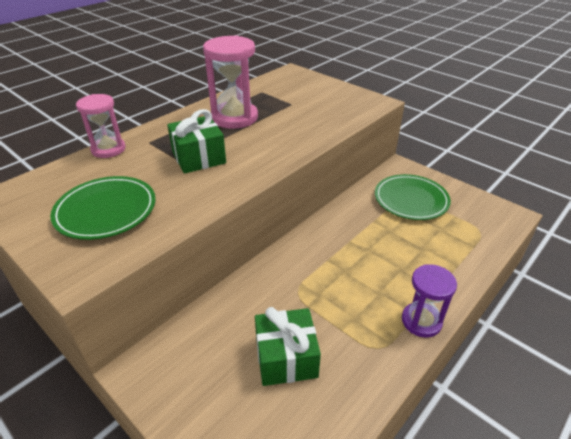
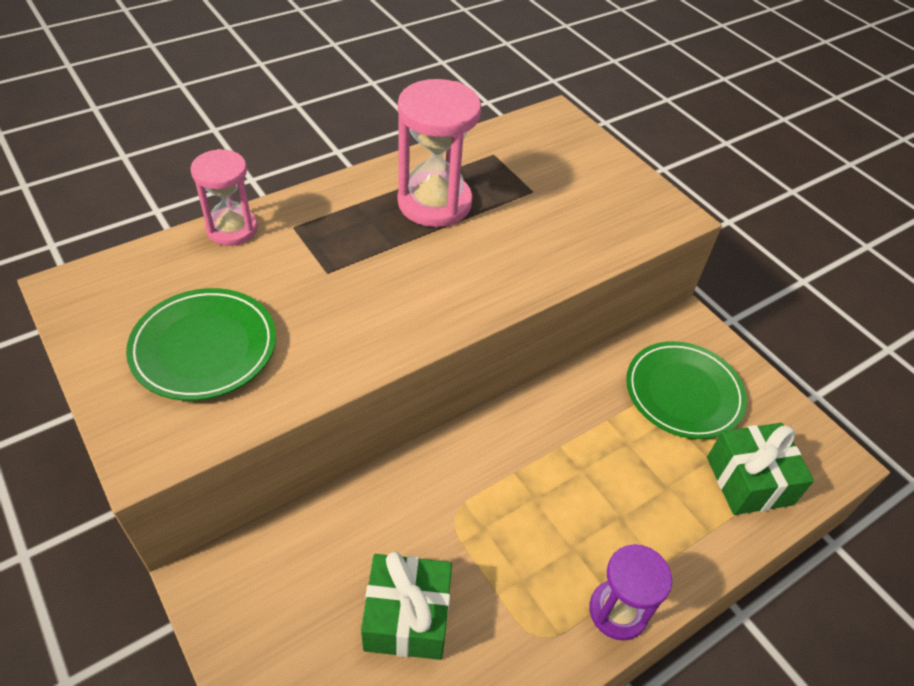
camera: 10 degrees right, 10 degrees up
(199, 157) = (358, 275): green gift -> green gift (749, 481)

